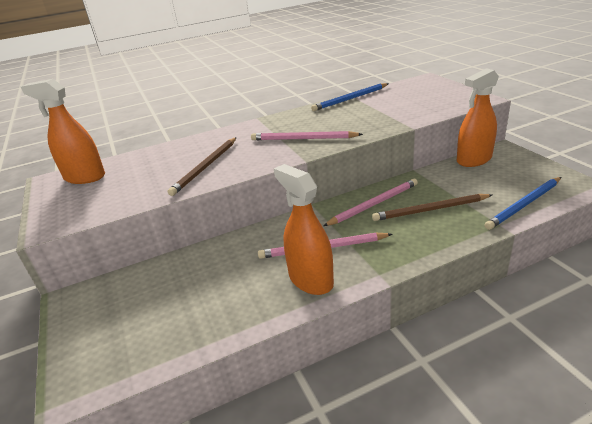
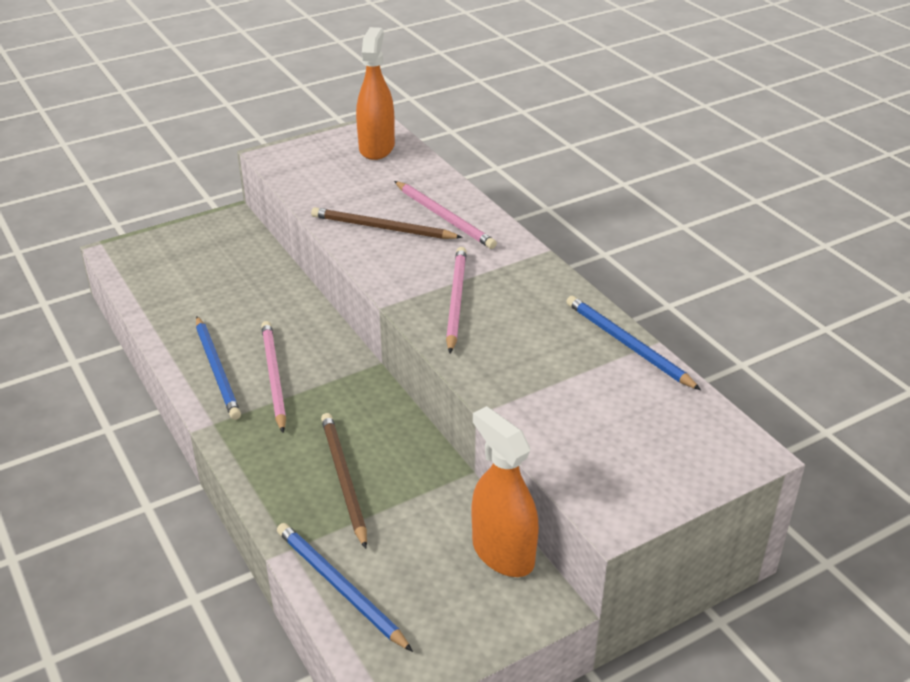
camera: 80 degrees right, 5 degrees up
(310, 280) = (217, 370): orange spray bottle -> blue pencil
(374, 204) = (368, 422): pink pencil -> pink pencil (444, 217)

